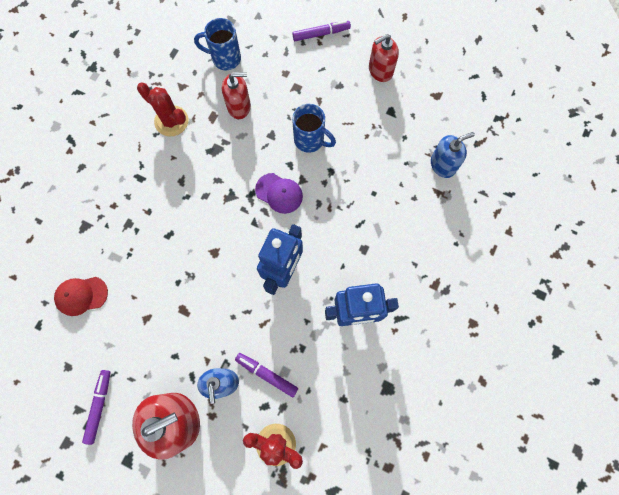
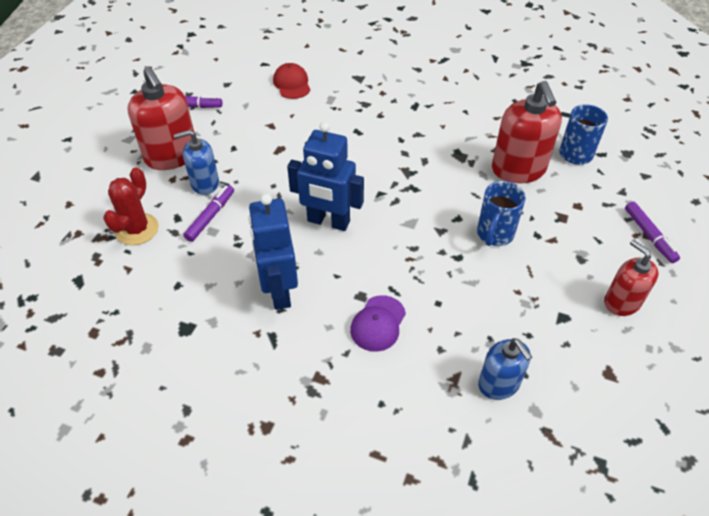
camera: 85 degrees right, 25 degrees down
(171, 121) = (483, 120): red cactus -> none
(239, 106) = (518, 169): red soap dispenser -> red soap dispenser, size x1.61
(279, 193) = (419, 211): purple cap -> purple cap (378, 323)

